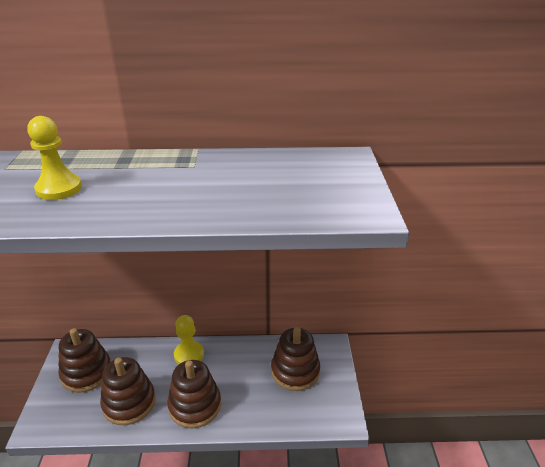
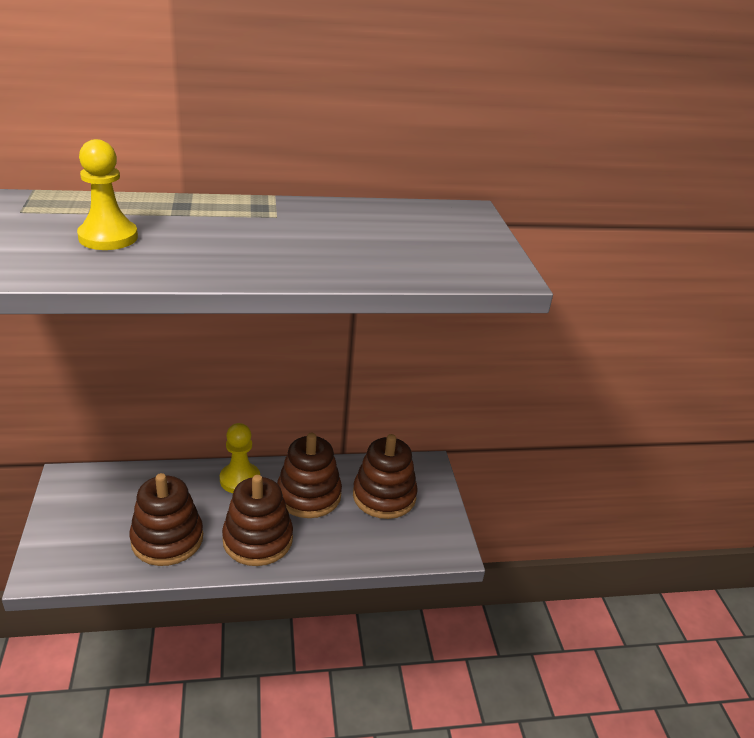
camera: 10 degrees left, 0 degrees up
(86, 372) = (100, 504): brown stacking toy -> brown stacking toy (309, 495)

